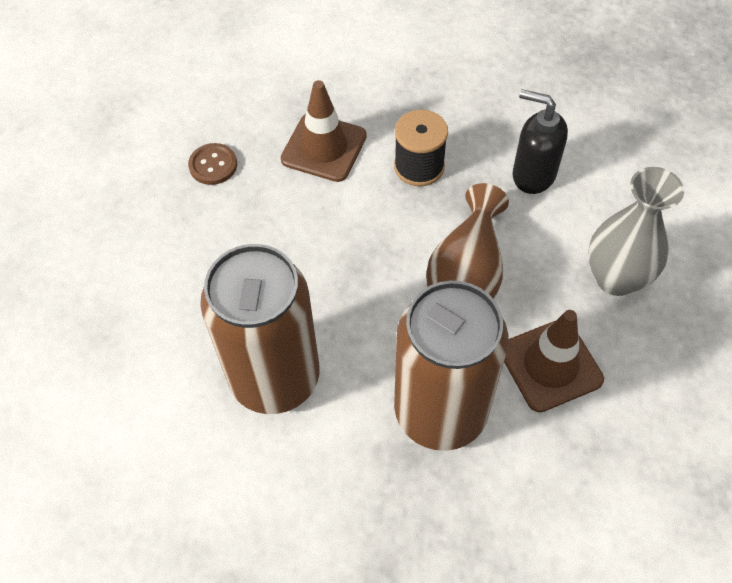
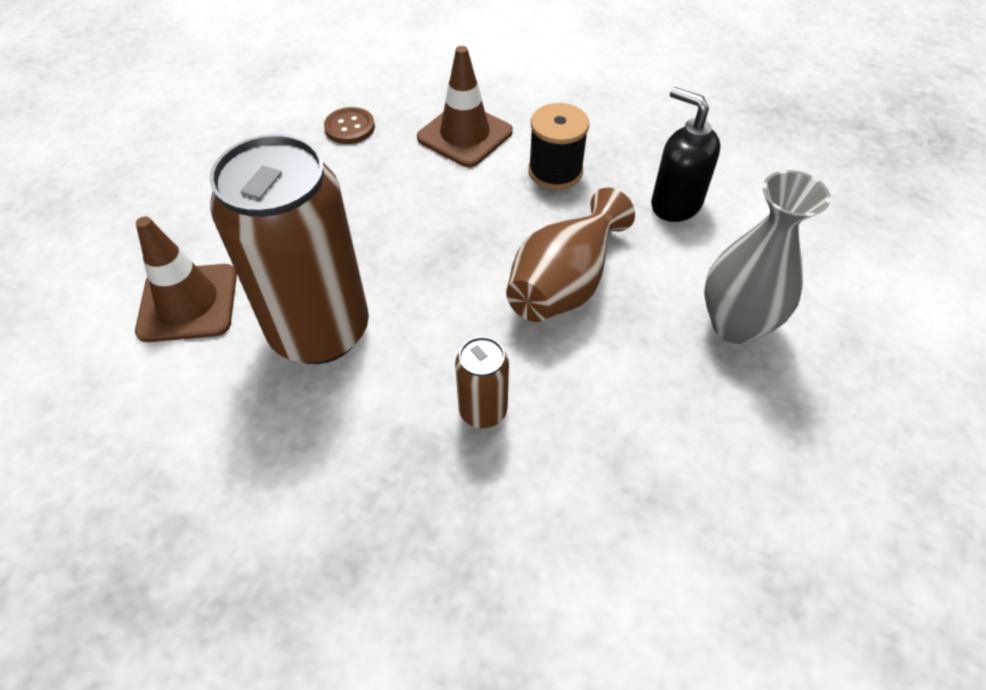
camera: 15 degrees right, 5 degrees down
(440, 412) = (483, 411): brown can -> brown can, size x0.44
(550, 365) = (627, 395): brown traffic cone -> brown traffic cone (188, 303)

